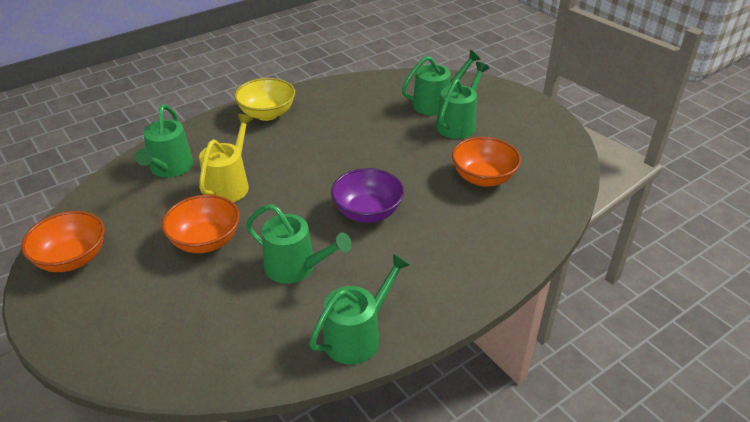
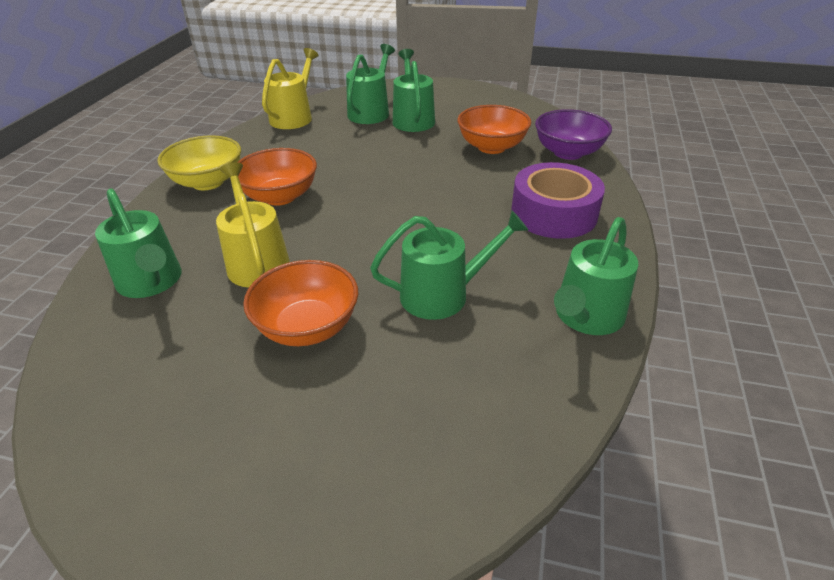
camera: 40 degrees left, 0 degrees up
(72, 259) = (140, 455): orange bowl -> orange bowl (280, 196)
(357, 336) = (586, 316): green watering can -> green watering can turned 150 degrees counterclockwise
(367, 212) = (438, 215): purple bowl -> purple bowl (568, 152)
(377, 84) = (293, 117): none -> yellow watering can
(446, 256) = (554, 213): none -> purple tape

